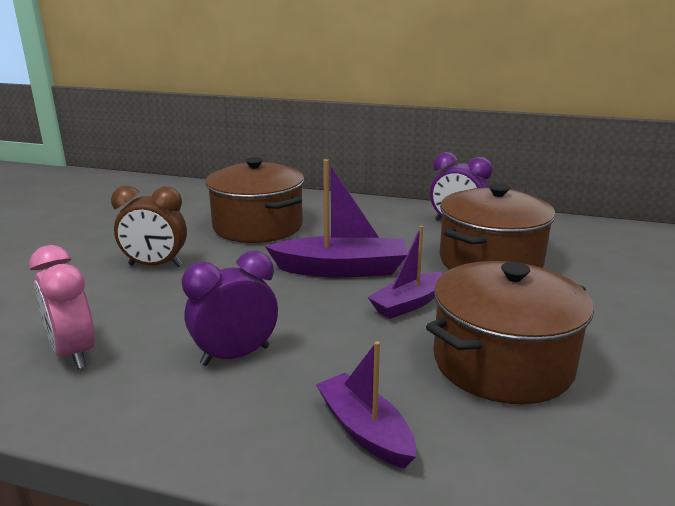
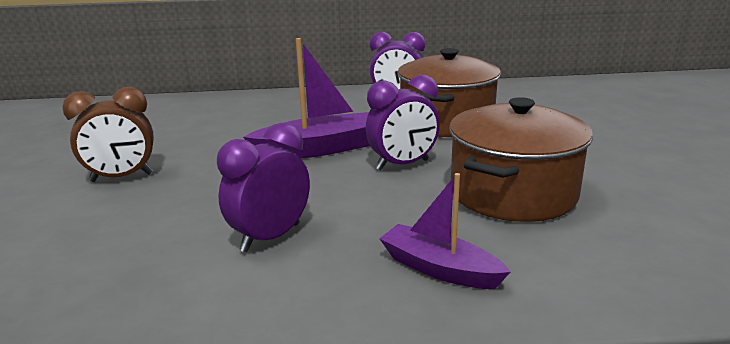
camera: 20 degrees left, 0 degrees up
(73, 353) = (85, 273): pink clock -> none
(258, 226) = (209, 127): brown pot -> none
(409, 304) = (402, 165): purple boat -> purple clock

